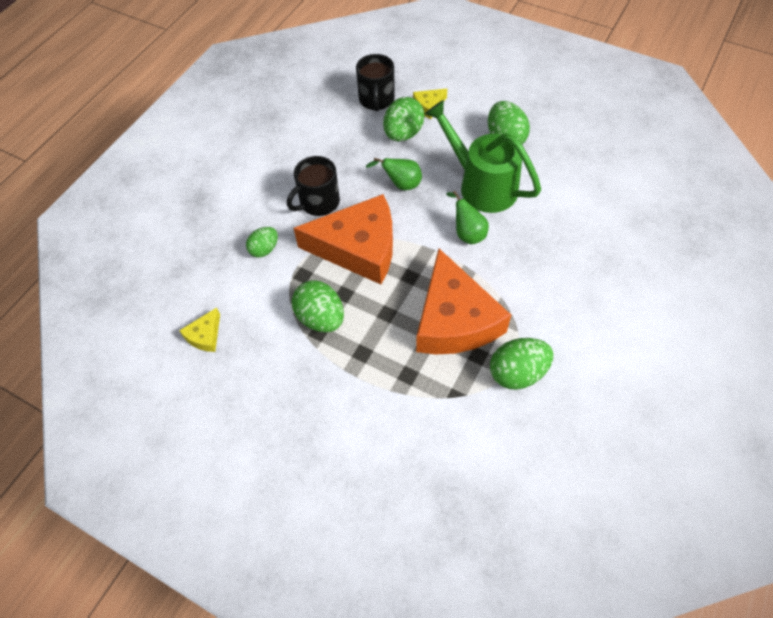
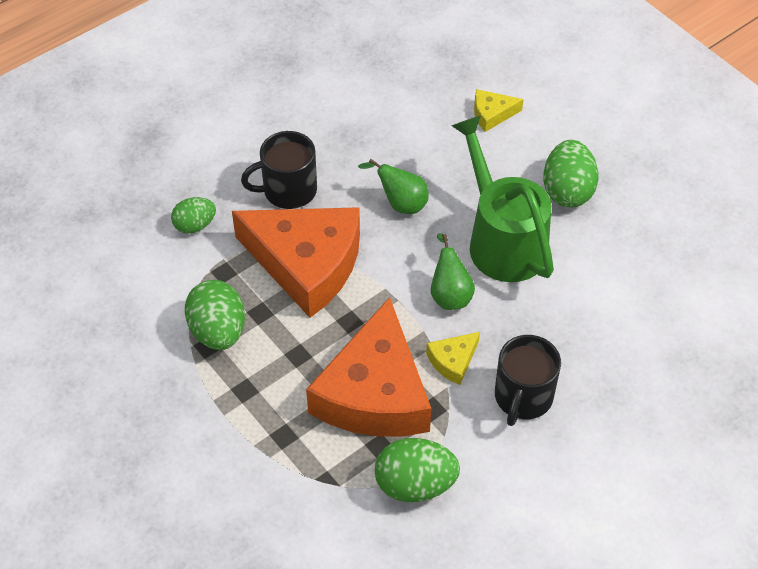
camera: 20 degrees right, 5 degrees down
(205, 335) = (78, 301): yellow cheese -> yellow cheese (453, 361)
(376, 100) = (429, 83): black mug -> black mug (523, 397)
(403, 134) = (439, 139): green egg -> none

